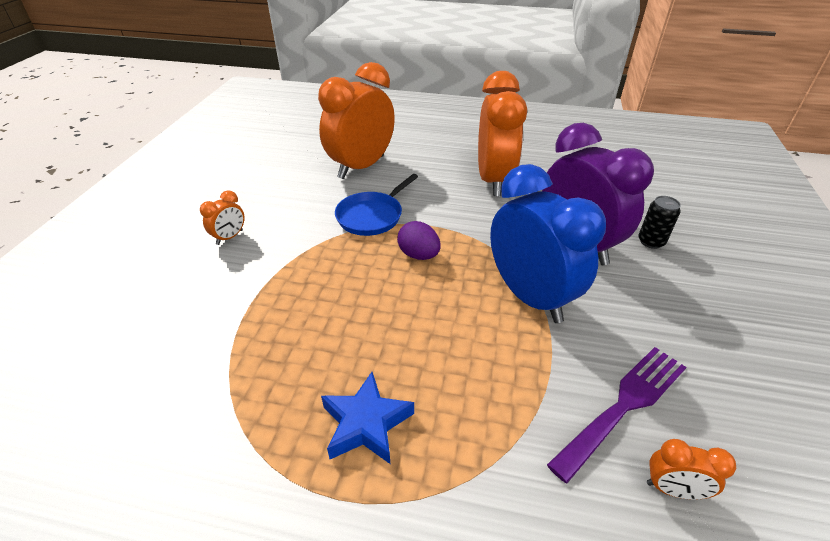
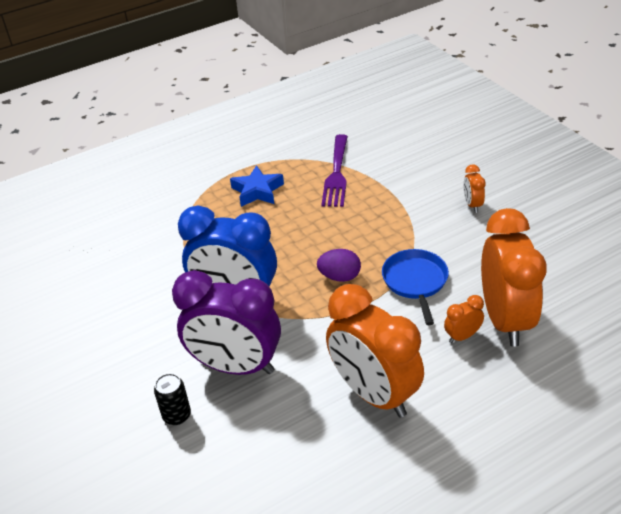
camera: 140 degrees right, 0 degrees up
(624, 405) = (139, 273): purple fork -> purple fork (336, 174)
(672, 489) = (101, 253): orange clock -> orange clock (462, 336)

